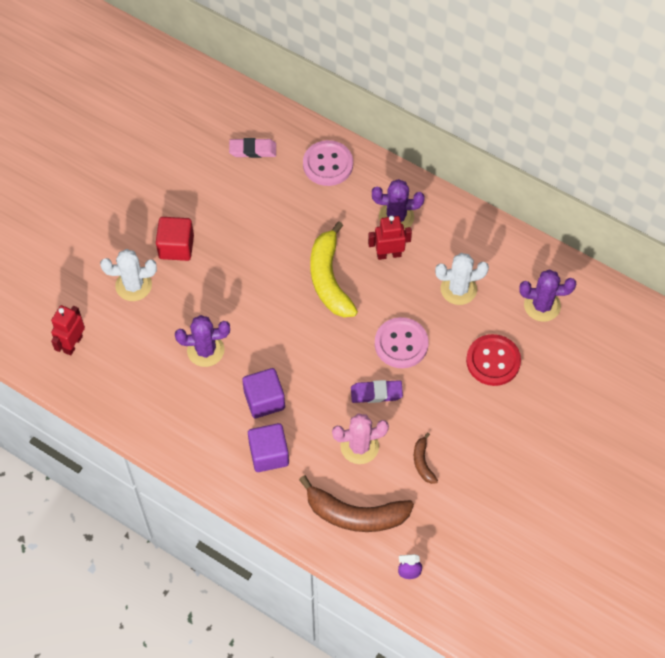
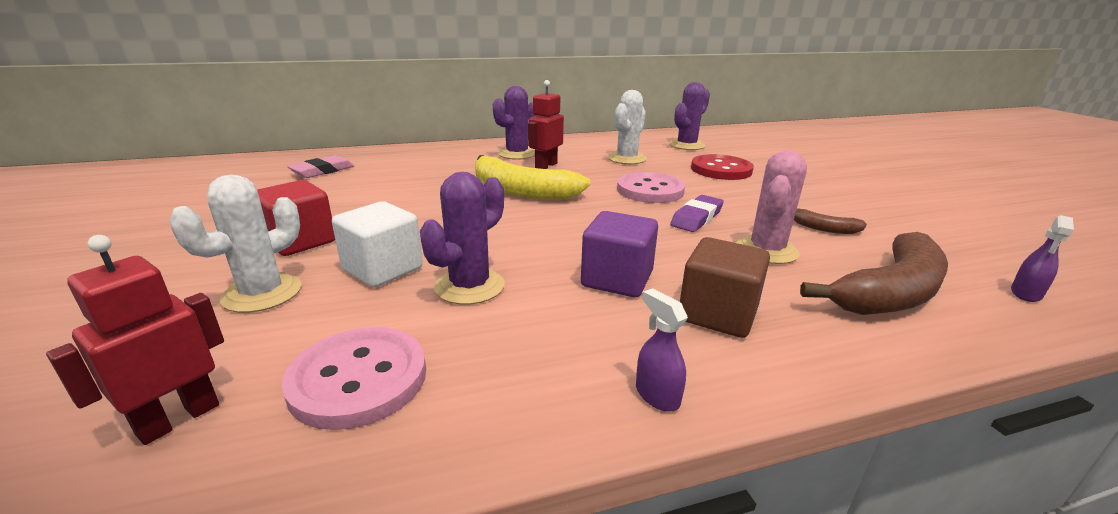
camera: 50 degrees left, 35 degrees down
(73, 344) = (178, 419): red robot -> red robot turned 60 degrees clockwise
(187, 305) = (383, 269): none -> white cube
(195, 461) = (657, 395): none -> purple spray bottle
(269, 454) = (717, 314): purple cube -> brown cube
(328, 164) = (414, 156): pink button -> pink button (358, 379)

